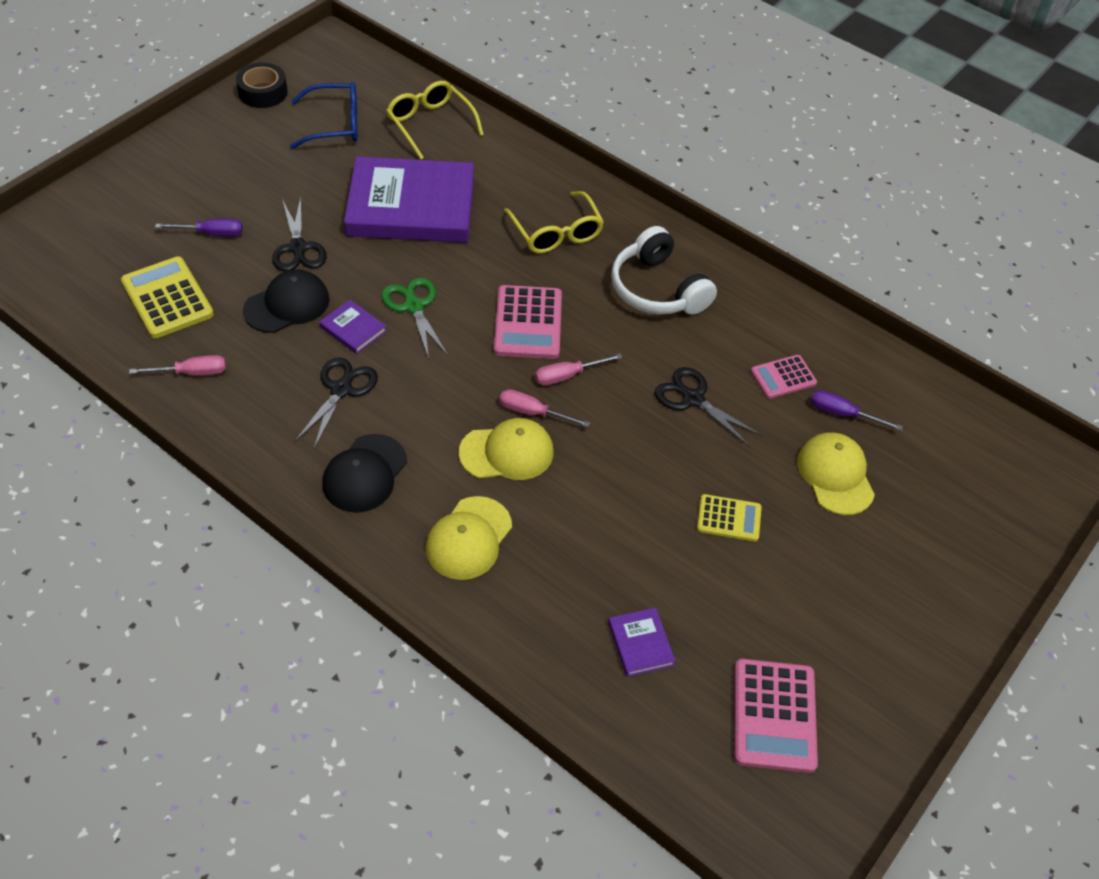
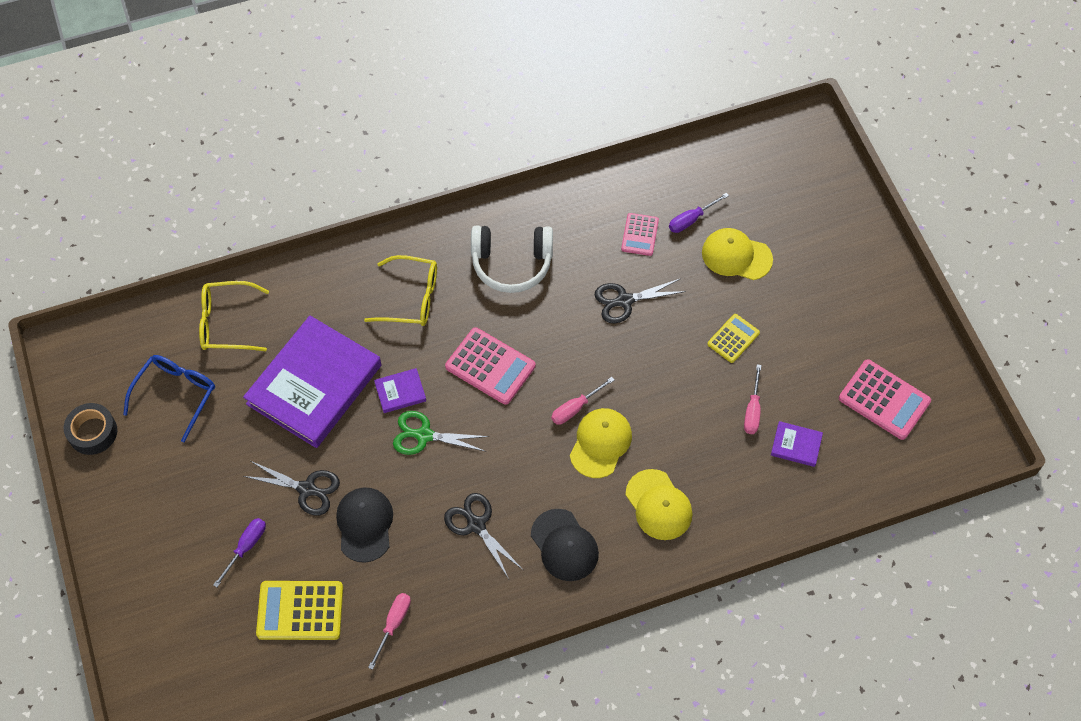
camera: 55 degrees left, 10 degrees up
(353, 329) = (420, 489): purple book -> purple book (400, 392)
(567, 376) = (556, 367): pink screwdriver -> pink screwdriver (752, 410)

